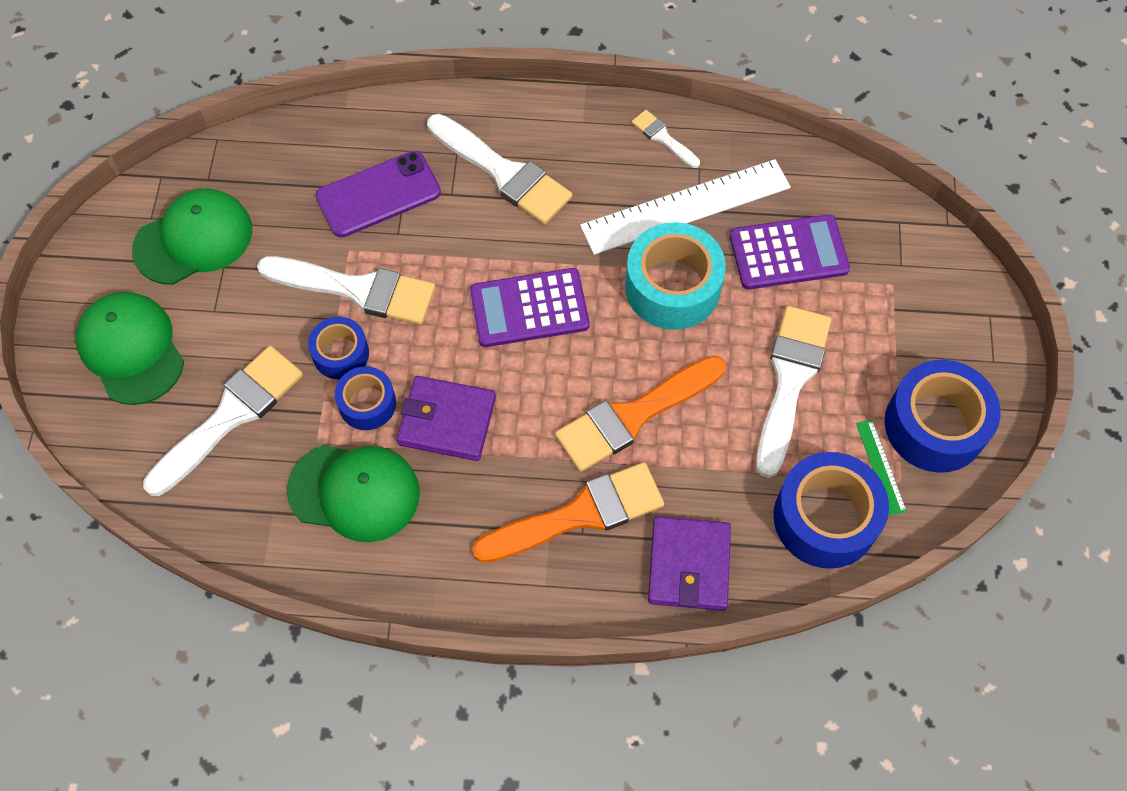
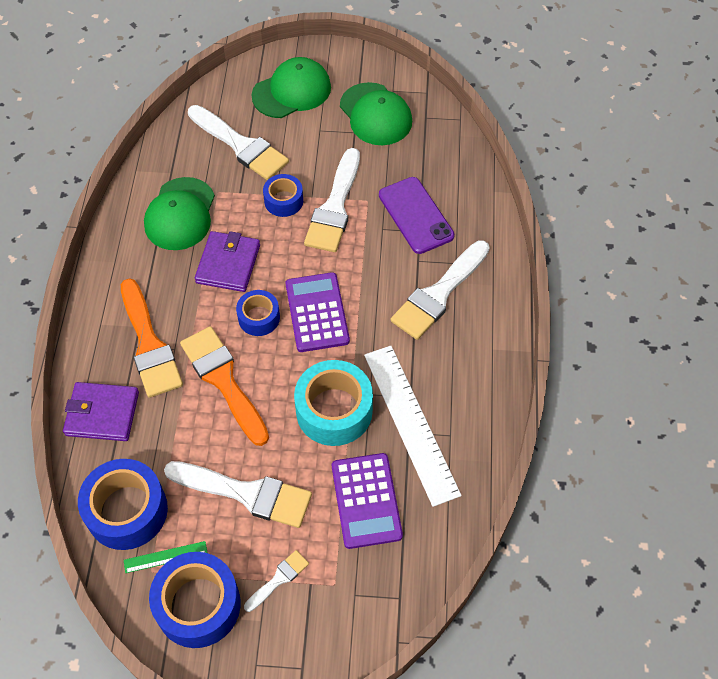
camera: 90 degrees right, 5 degrees down
(367, 404) = (244, 218): blue tape -> blue tape (259, 318)
(663, 138) = (479, 408): white brush -> white brush (279, 579)

